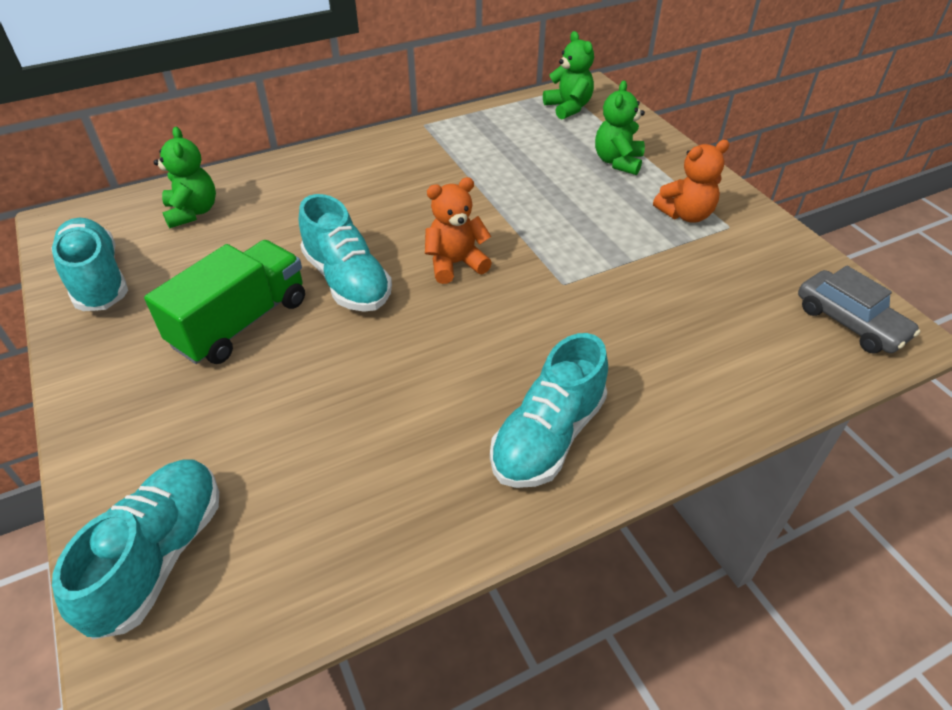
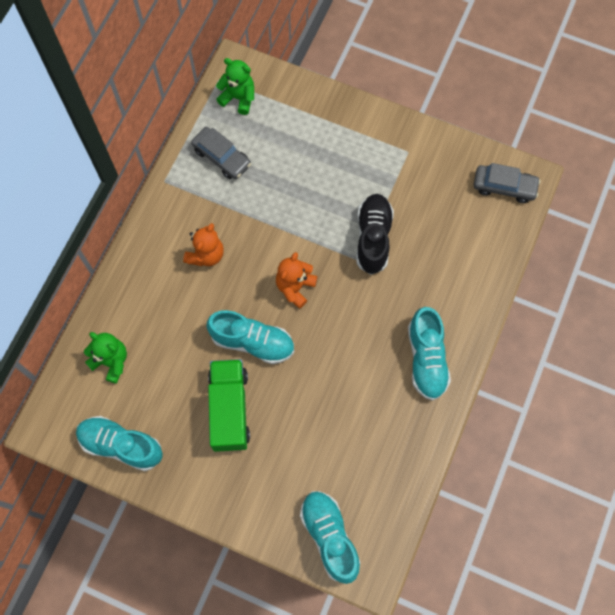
camera: 40 degrees left, 25 degrees up
(501, 135) = (221, 157): none -> grey car
(603, 274) = (373, 238): none -> black shoe
(618, 162) = (310, 135): green teddy bear -> none
(686, 214) = (380, 158): orange teddy bear -> orange teddy bear (206, 255)

